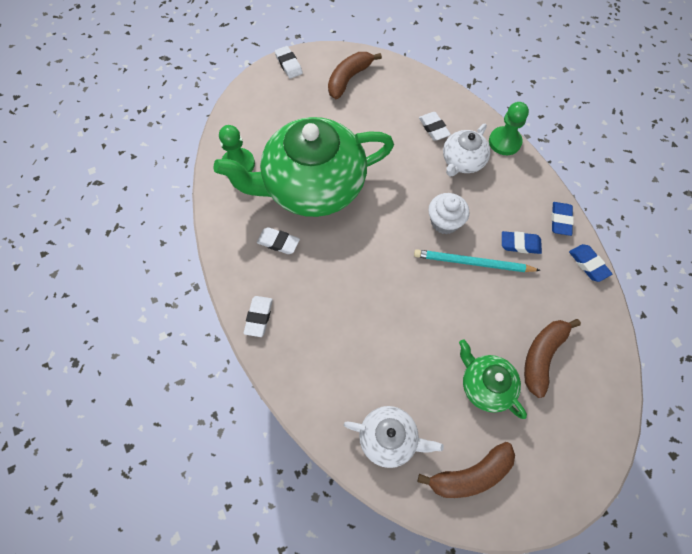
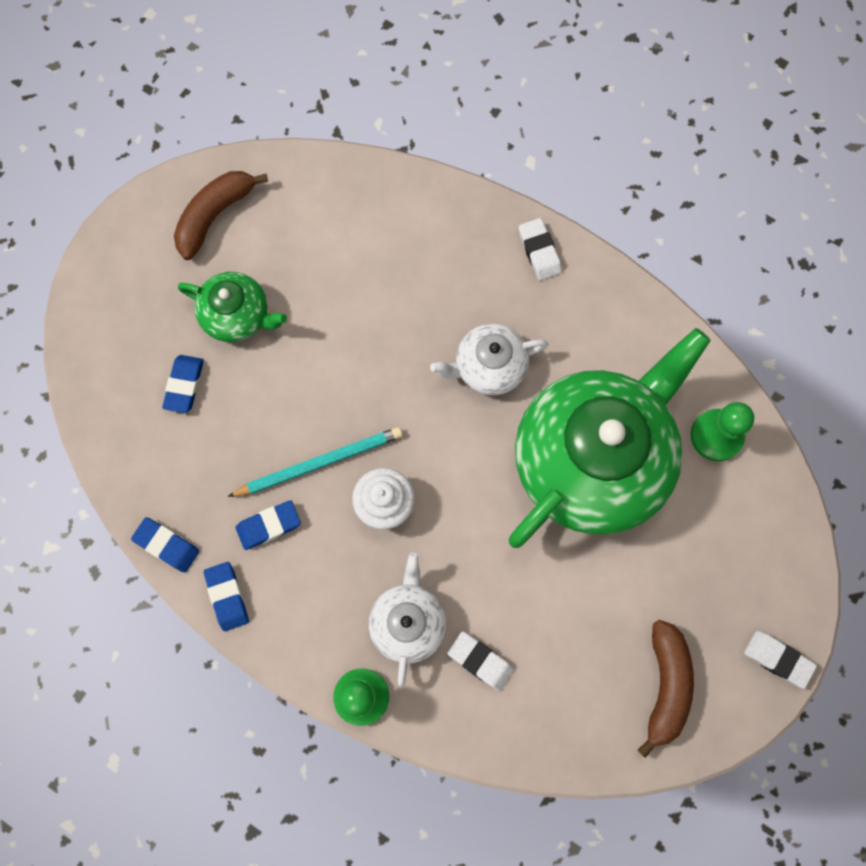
camera: 150 degrees right, 10 degrees up
(278, 242) = (581, 353): white eraser -> none
(389, 439) = (317, 205): white teapot -> white teapot (488, 366)
(542, 356) = (184, 385): brown banana -> blue eraser

